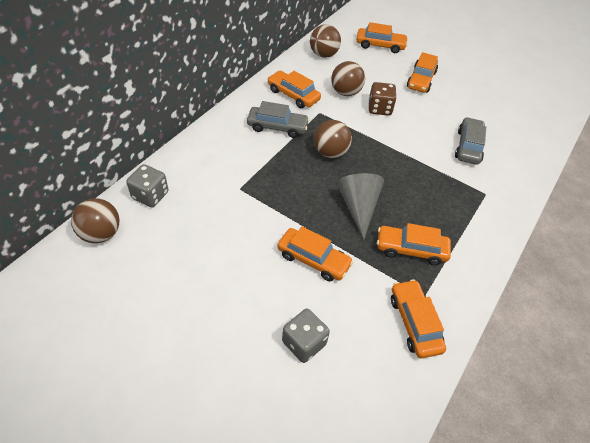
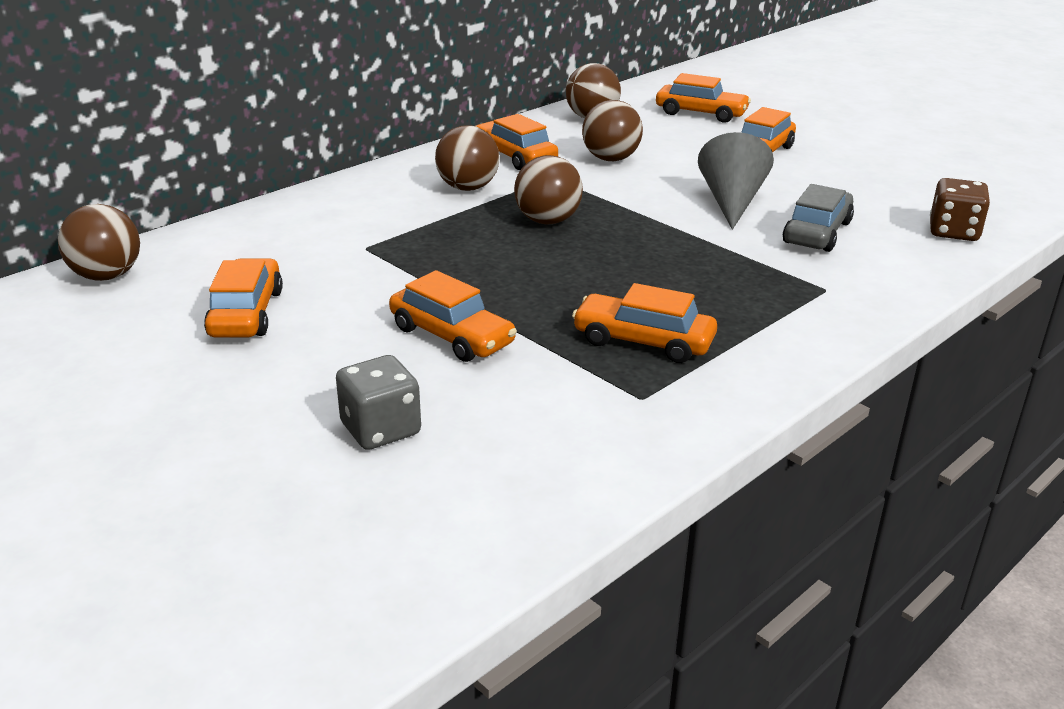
camera: 15 degrees right, 20 degrees down
(150, 195) = (210, 243): grey dice -> none
(277, 127) = (468, 188): grey car -> brown ball
(358, 207) = (567, 284): grey cone -> grey cone (731, 202)
(379, 108) = (665, 180): brown dice -> brown dice (953, 232)
(414, 323) = (605, 429): orange car -> orange car (246, 313)

